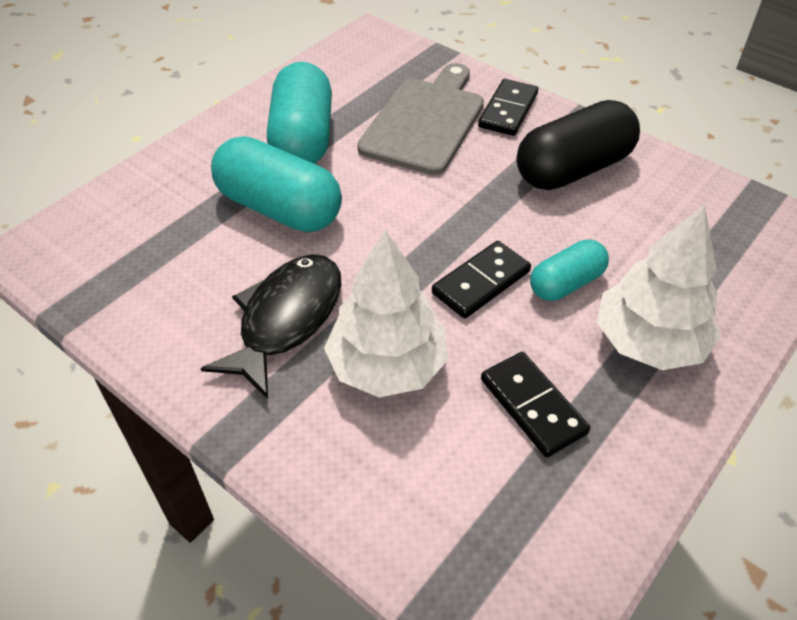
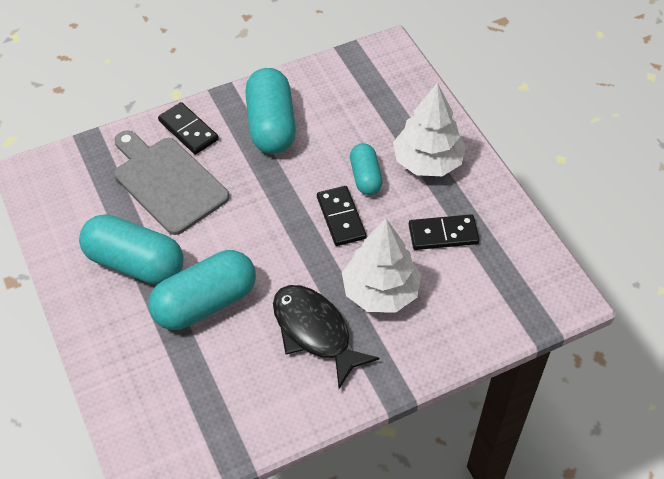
camera: 65 degrees left, 5 degrees up
(573, 169) = (271, 125): black capsule -> turquoise capsule

